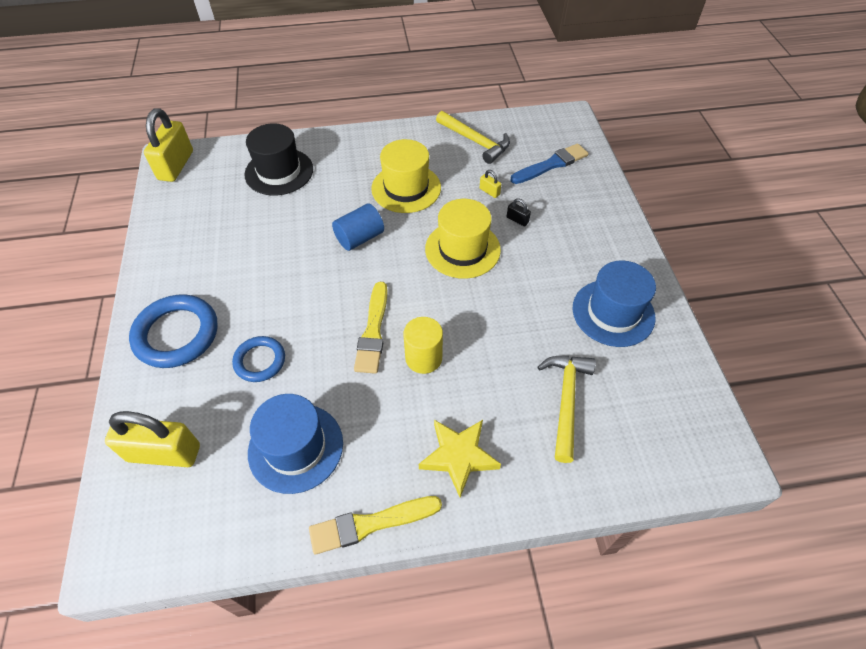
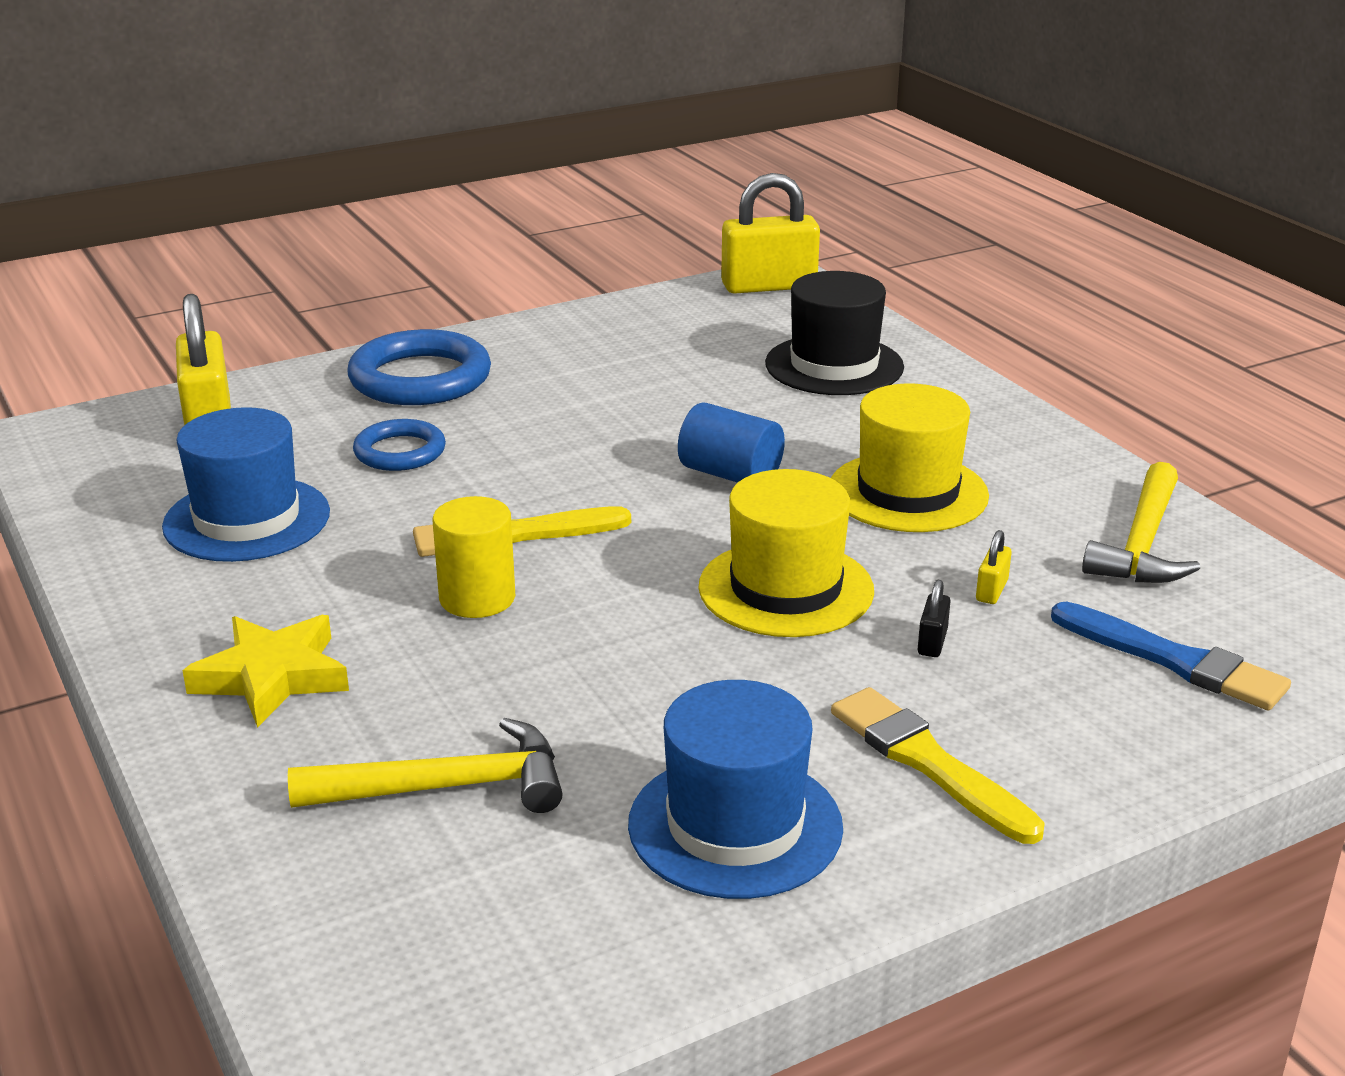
camera: 70 degrees right, 25 degrees down
(371, 523) = (123, 615): yellow brush -> yellow brush (929, 763)

